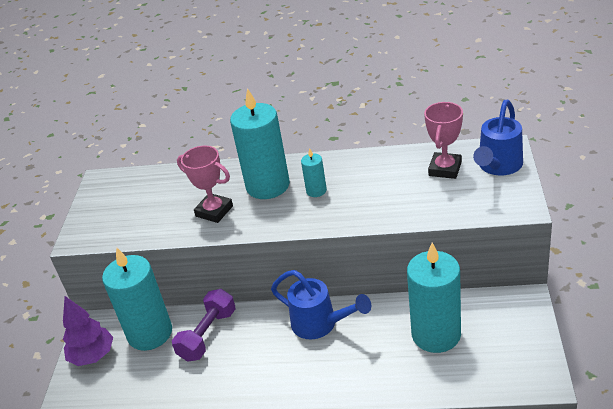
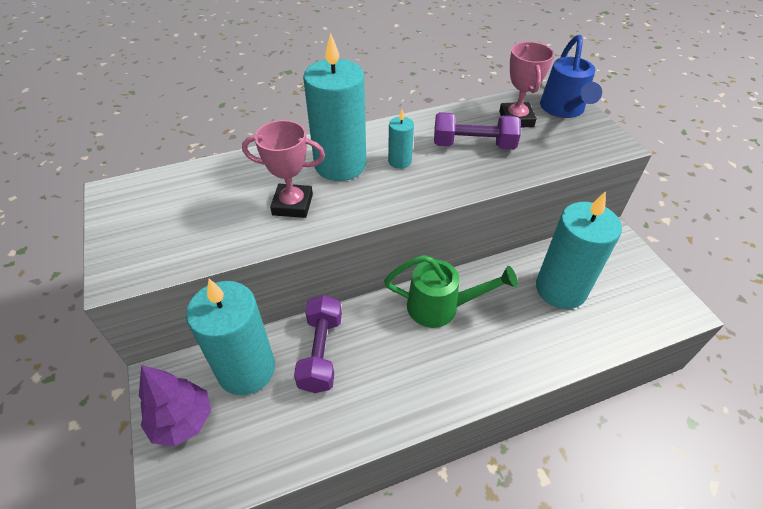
camera: 30 degrees left, 10 degrees up
(320, 324) = (441, 307): blue watering can -> green watering can
(388, 187) = (473, 145): none -> purple dumbbell

